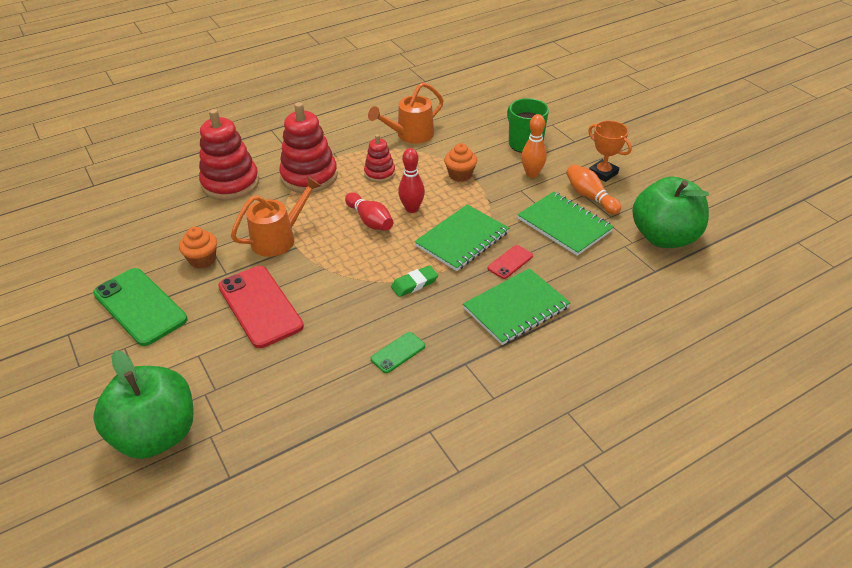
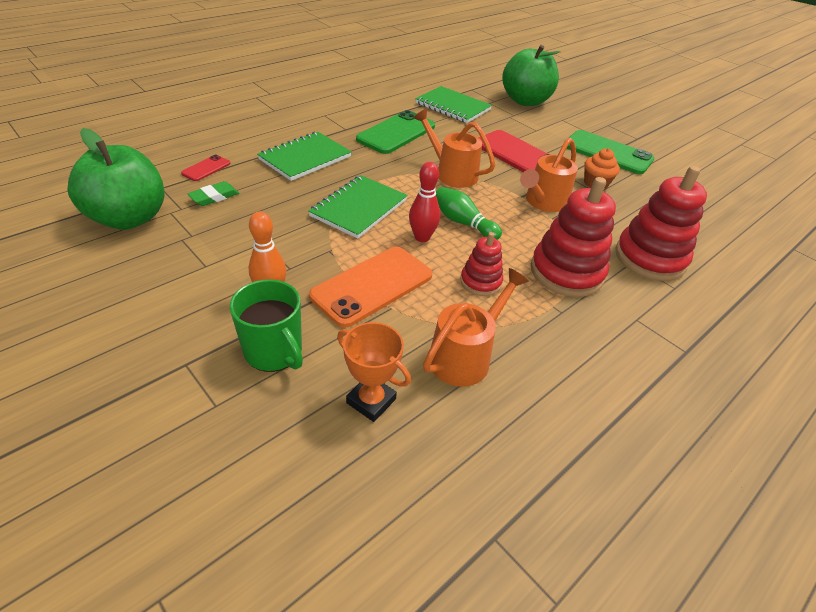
camera: 165 degrees right, 0 degrees up
(354, 279) = (451, 173): none -> orange watering can
(370, 220) = (463, 223): red bowling pin -> green bowling pin
(398, 352) = (396, 133): green phone -> green phone, size x2.08
(414, 284) = (397, 171): green eraser -> green eraser (214, 197)
(460, 175) = (372, 286): orange cupcake -> orange phone
(510, 262) = (308, 190): red phone -> red phone (206, 168)
(564, 225) = (242, 227): green notebook -> green notebook (453, 106)
(590, 197) = (198, 263): orange bowling pin -> none
(603, 173) = (163, 300): orange trophy -> orange trophy (371, 401)

